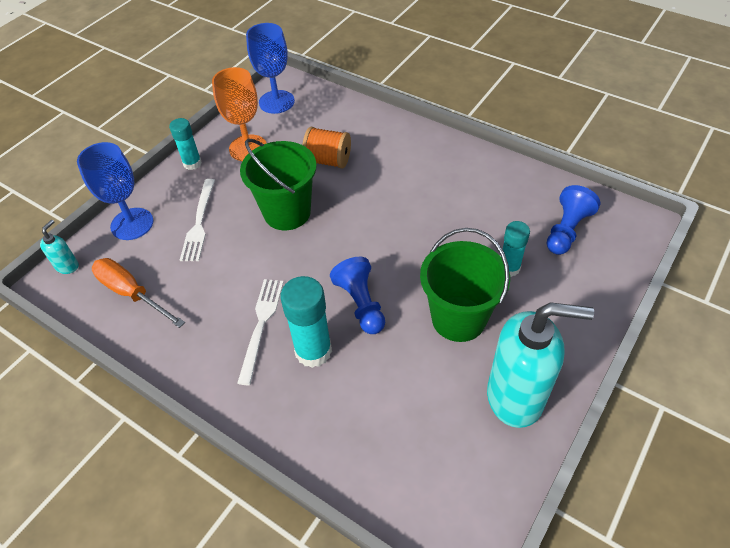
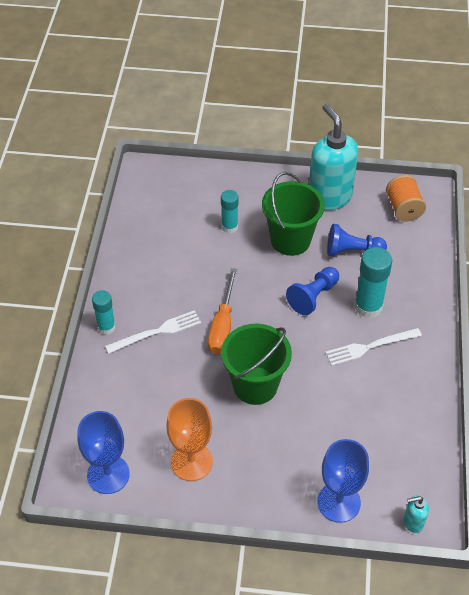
camera: 120 degrees left, 0 degrees up
(131, 293) = (402, 451): orange screwdriver -> orange screwdriver (222, 325)
(192, 163) = (238, 500): turquoise glue stick -> turquoise glue stick (106, 327)
(199, 222) = (304, 447): white fork -> white fork (156, 332)
(328, 160) = (175, 385): orange spool -> orange spool (403, 208)
(566, 230) = (174, 205): blue pawn -> blue pawn (352, 251)

